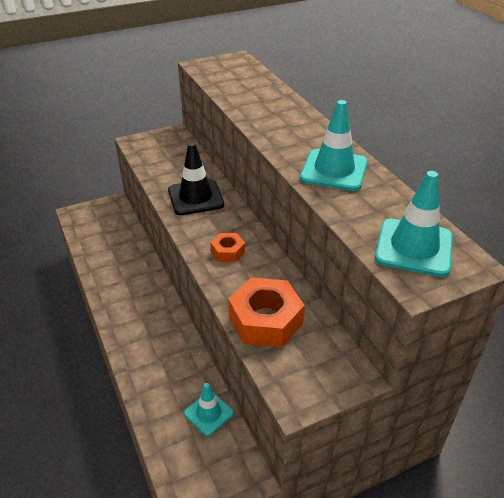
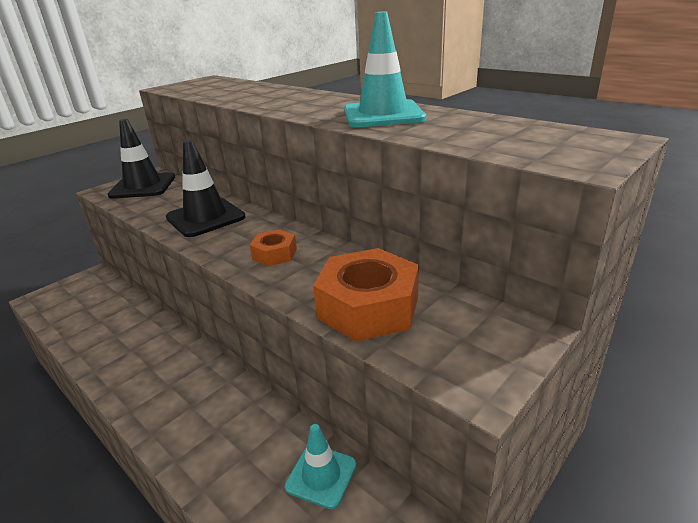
camera: 20 degrees left, 10 degrees down
(163, 146) = (143, 186): none -> black traffic cone
(414, 247) = (539, 141): turquoise traffic cone -> none

